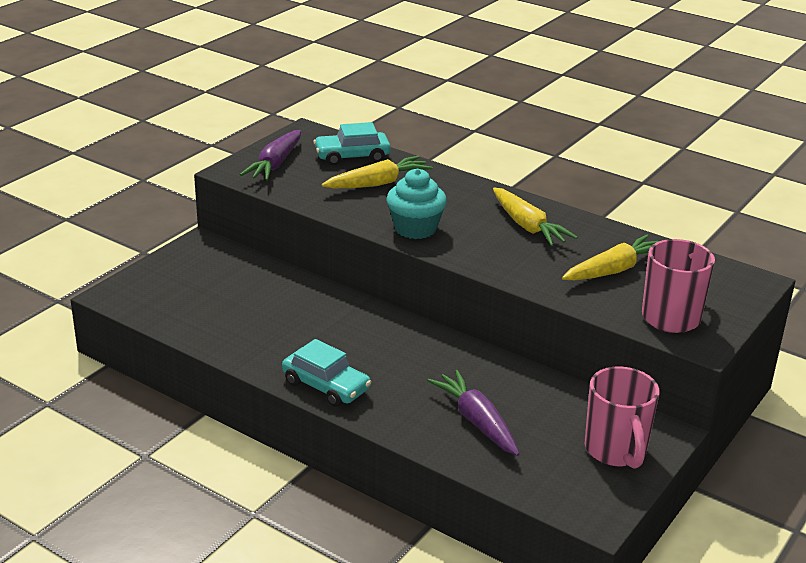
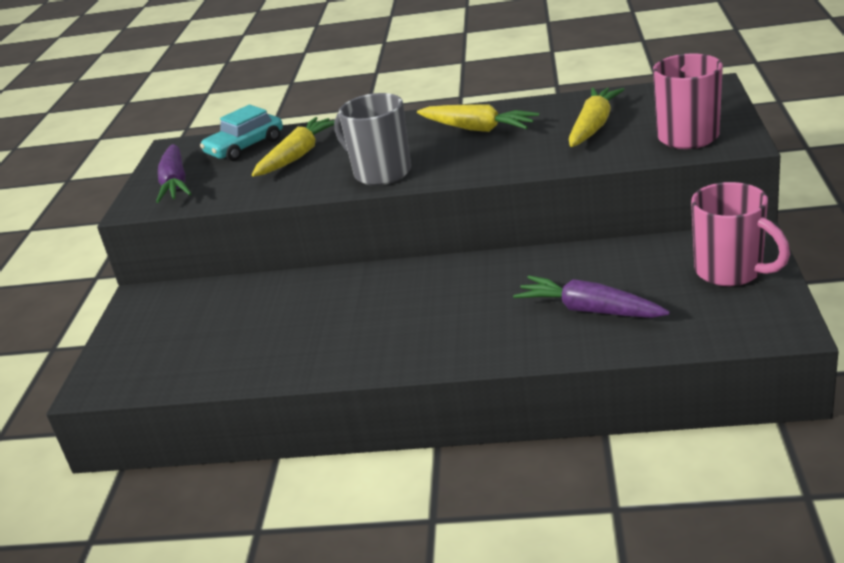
camera: 25 degrees left, 0 degrees up
(326, 386) = (416, 353): turquoise car -> none
(415, 228) = (380, 173): turquoise cupcake -> grey mug

